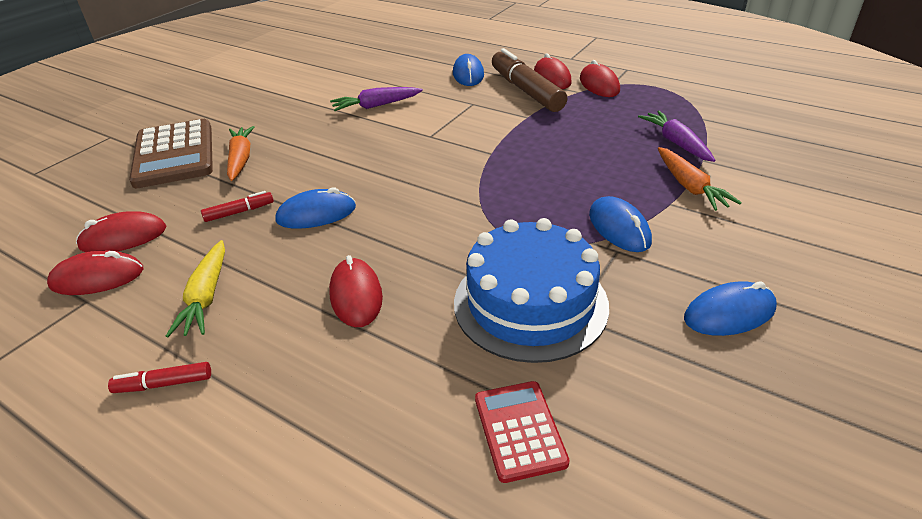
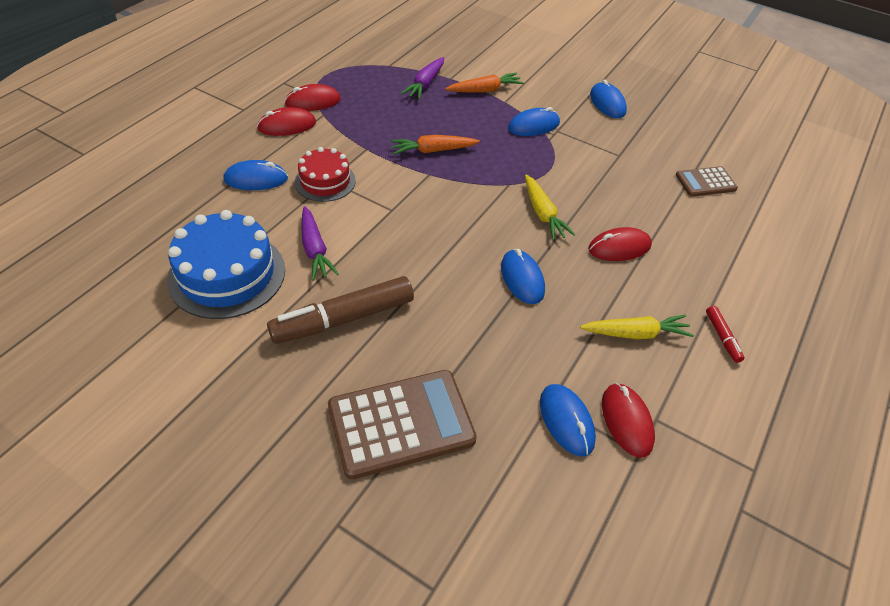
camera: 95 degrees left, 10 degrees up
(123, 237) = (566, 421): red mouse -> blue mouse
(239, 212) = (520, 334): red marker -> none
(241, 159) = (420, 353): orange carrot -> orange carrot (433, 150)
(425, 231) = (542, 213): none -> yellow carrot
(469, 102) = (325, 181): none -> red cake
(519, 430) = (705, 182): red calculator -> brown calculator
(526, 91) = (311, 144): brown marker -> brown marker (343, 319)
(530, 303) = (612, 170): blue cake -> blue cake (227, 274)
(676, 143) = (425, 84): purple carrot -> purple carrot turned 45 degrees counterclockwise

